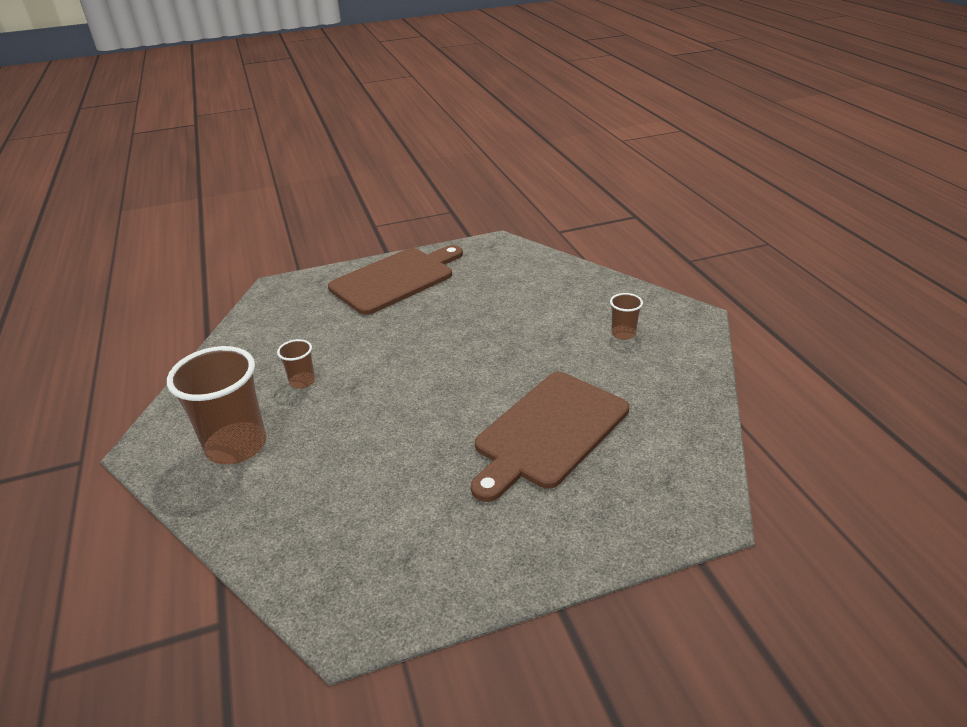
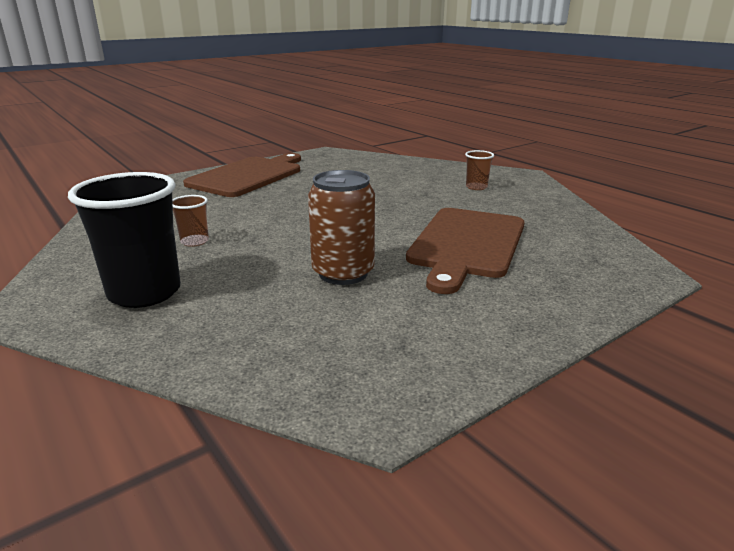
camera: 20 degrees left, 10 degrees down
(236, 446) = (144, 293): brown cup -> black cup
(408, 452) = (343, 273): none -> brown can

